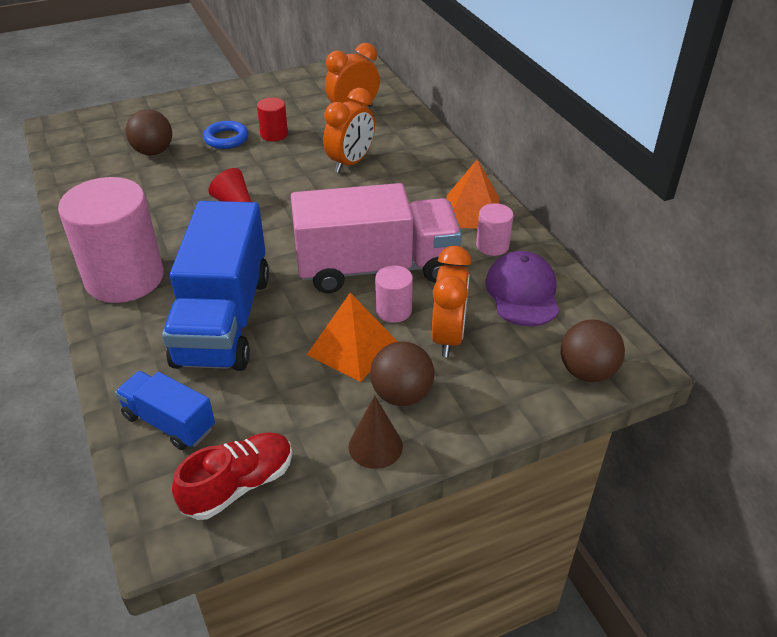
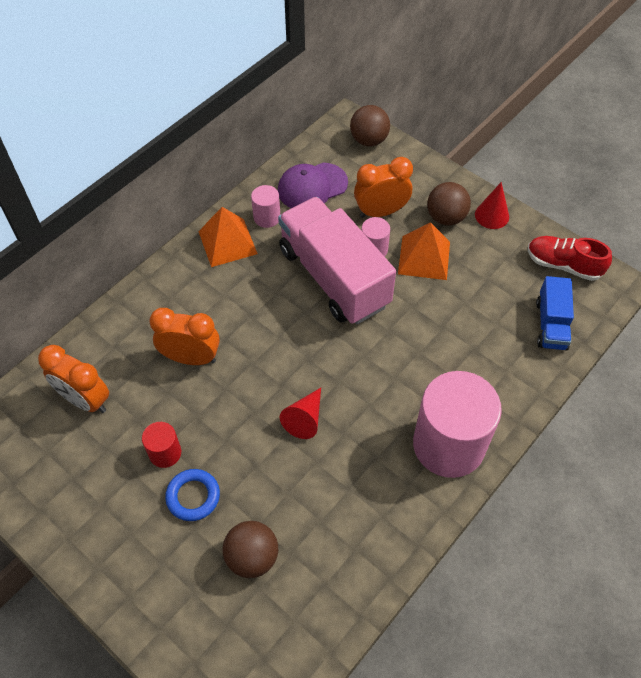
camera: 115 degrees left, 15 degrees up
(223, 319) = (447, 346): blue truck -> none
(375, 446) = (492, 215): brown cone -> red cone

